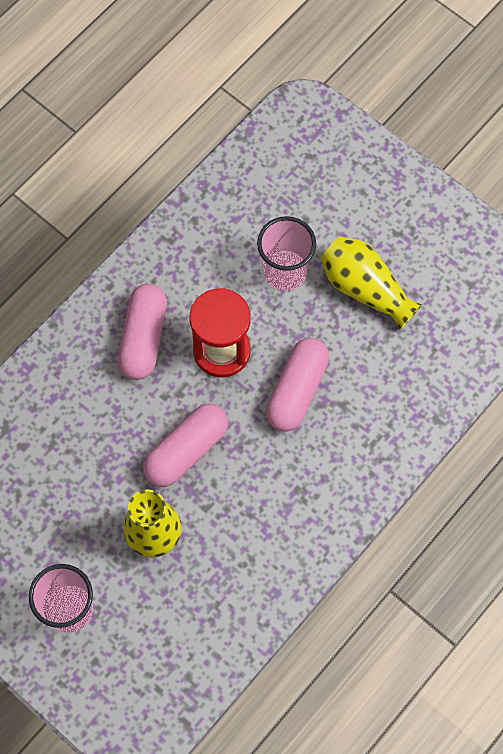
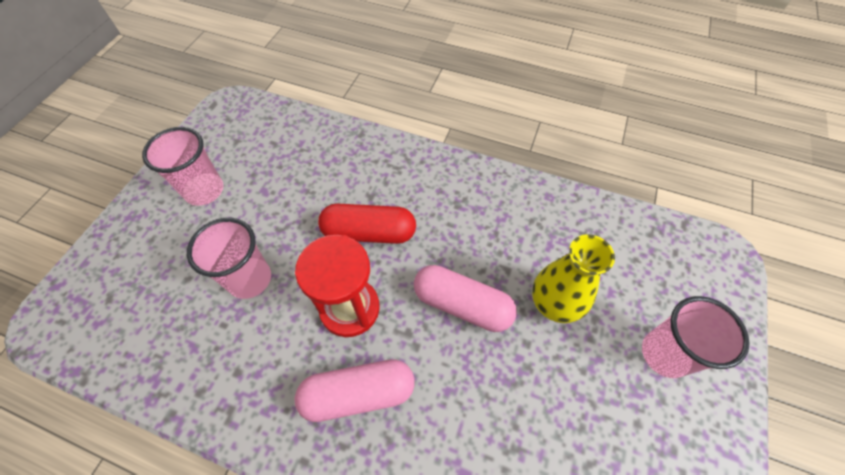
camera: 110 degrees left, 10 degrees down
(297, 390) = (369, 232): pink capsule -> red capsule
(365, 289) = (255, 209): yellow vase -> none
(407, 244) = (204, 191): none -> pink cup

